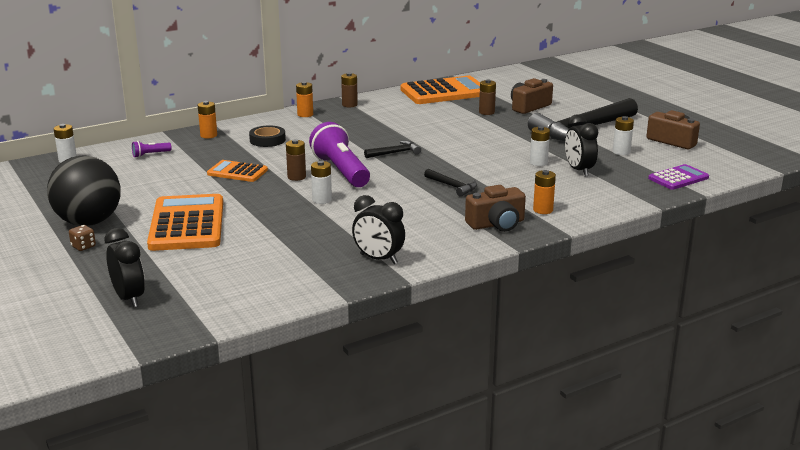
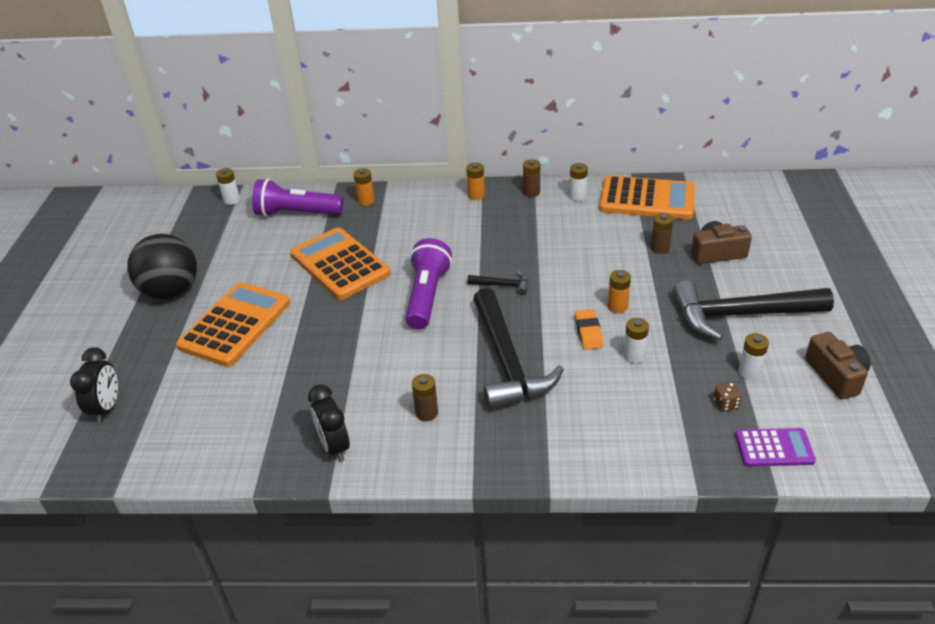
camera: 35 degrees right, 15 degrees up
(83, 246) = (139, 323): brown dice -> brown dice (725, 404)
(150, 154) = (296, 214): purple flashlight -> purple flashlight, size x2.35
(237, 172) = (340, 264): orange calculator -> orange calculator, size x1.83
(267, 140) = (407, 224): black tape -> none
(296, 177) = (381, 290): brown battery -> brown battery (426, 413)
(322, 200) = (370, 334): white battery -> white battery (577, 196)
(452, 186) = (507, 361): black hammer -> black hammer, size x2.31
(492, 160) = (588, 332): none -> orange eraser
(496, 224) = (492, 442): brown camera -> none
(543, 210) = (561, 439): orange battery -> orange battery (617, 307)
(579, 170) = (666, 387): black clock -> none

